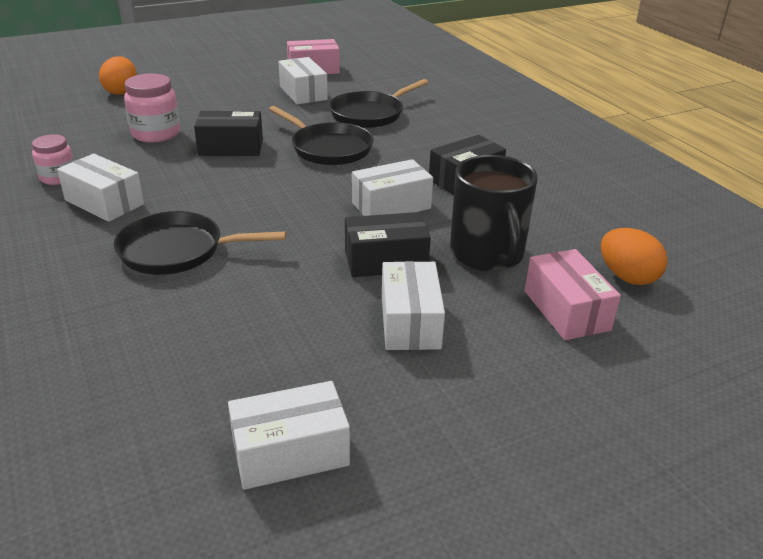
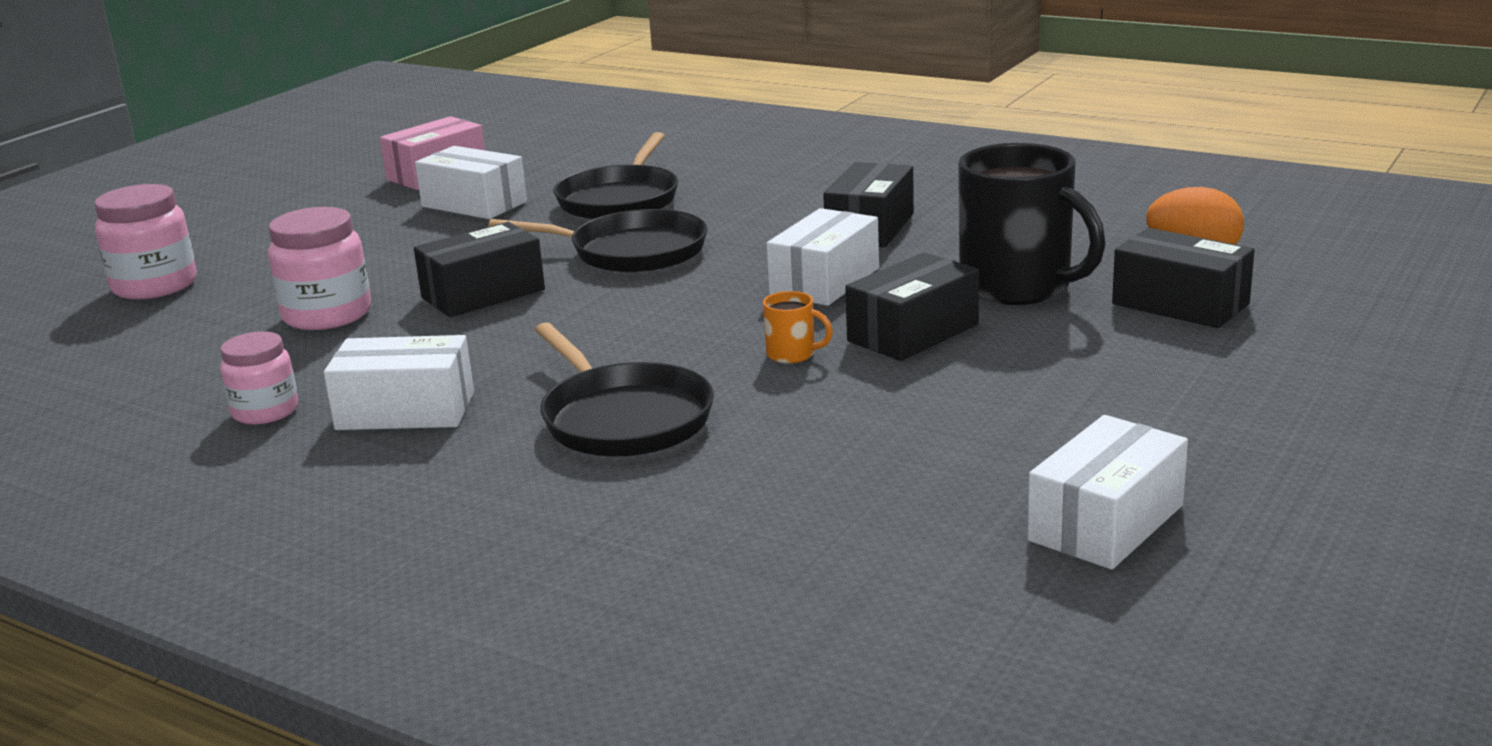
camera: 30 degrees left, 10 degrees down
(121, 91) = (155, 286): orange egg -> pink jar
(177, 250) = (623, 418): black pan -> black pan turned 90 degrees counterclockwise
(307, 247) = (792, 354): none -> orange mug
(410, 322) = (1038, 374): white box -> none
(566, 310) = (1180, 304): pink box -> black box

